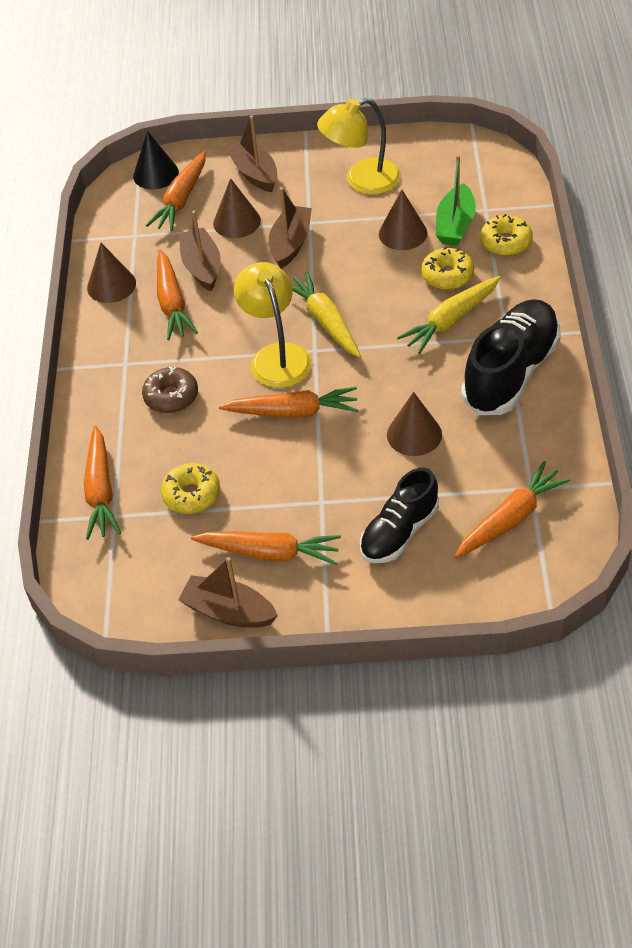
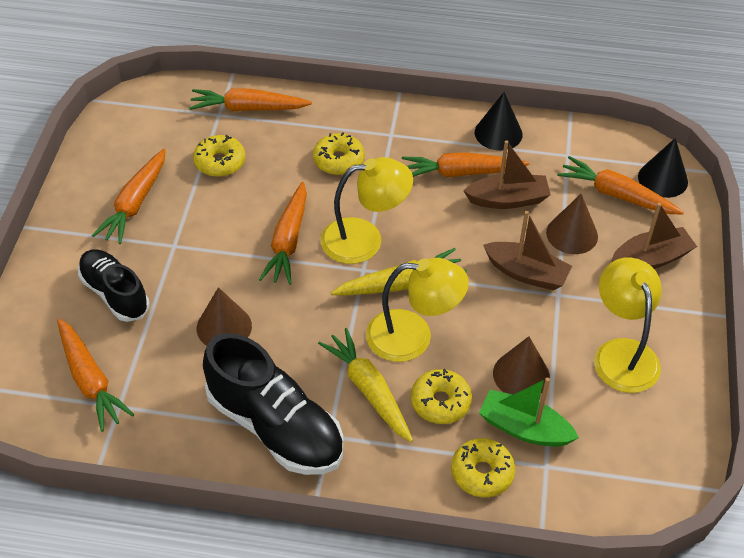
camera: 95 degrees right, 0 degrees up
(111, 285) = (498, 133): brown cone -> black cone
(171, 396) = (338, 160): brown donut -> yellow donut
(228, 611) = (90, 171): brown boat -> none
(384, 303) = (413, 336): none -> yellow lamp

